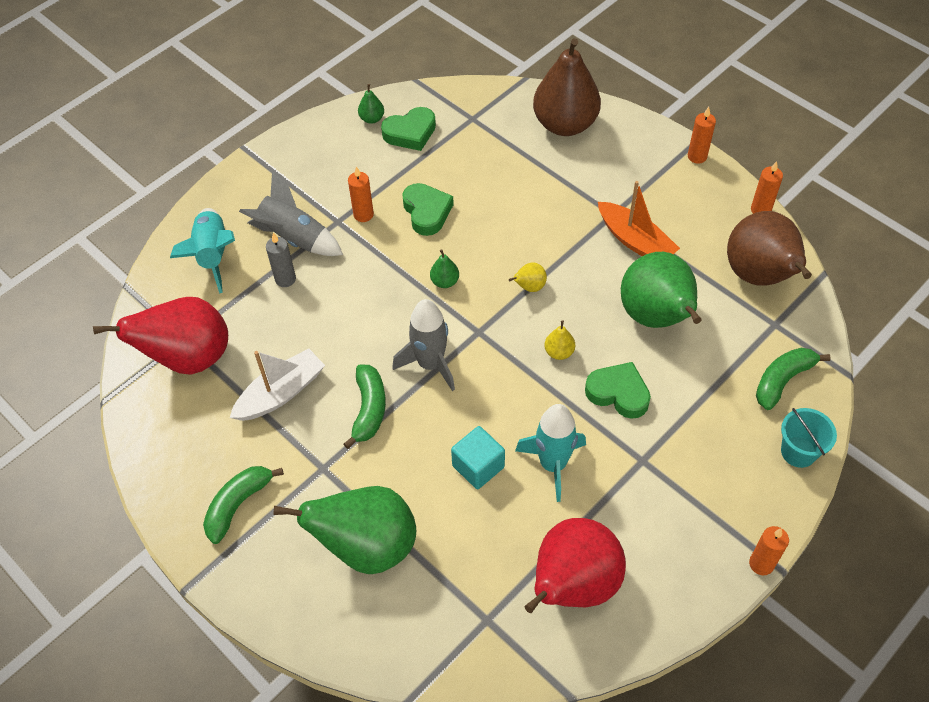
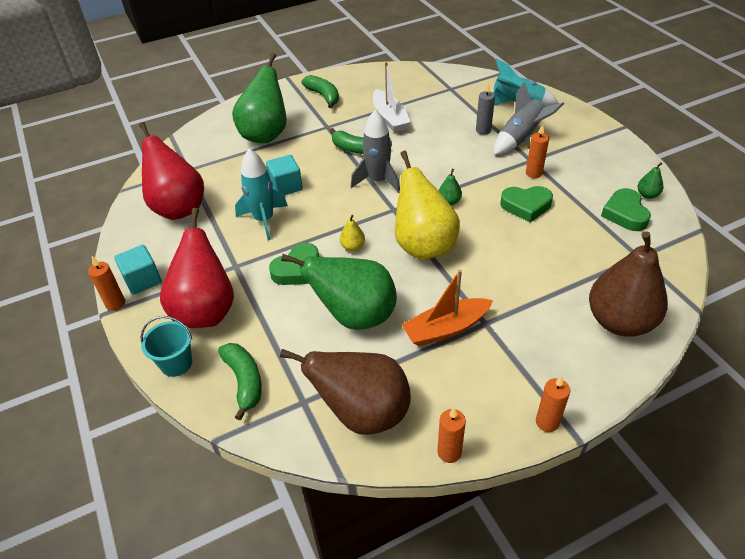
camera: 110 degrees right, 10 degrees down
(189, 358) = (435, 89): red pear -> red pear (205, 311)
(529, 287) = (423, 246): yellow pear -> yellow pear, size x2.50
(713, 554) = (142, 280): none -> turquoise cube

